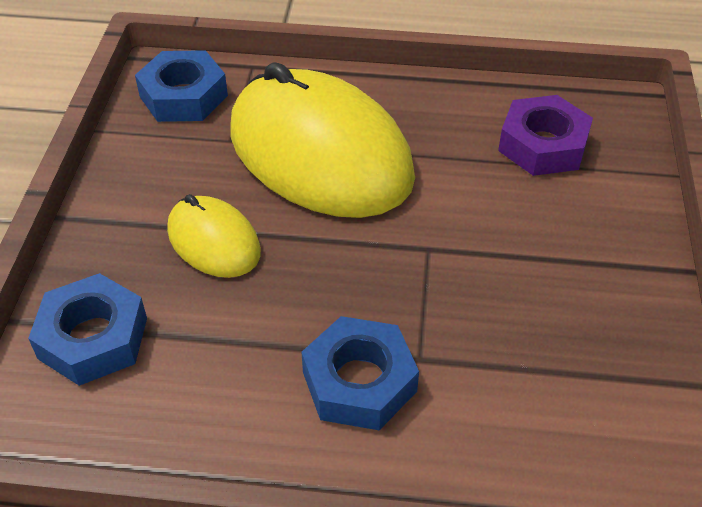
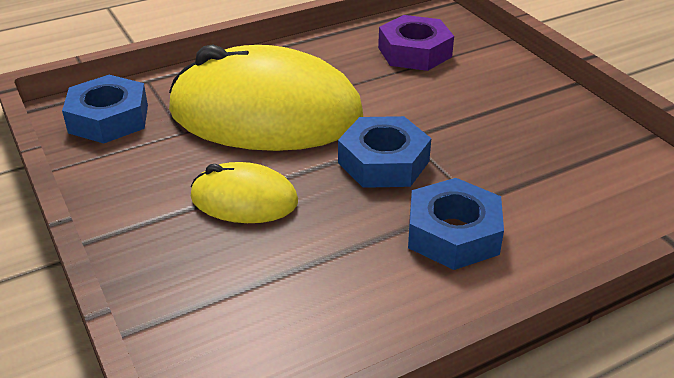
camera: 35 degrees left, 10 degrees down
(93, 338) = (215, 309): blue nut -> blue nut (383, 162)

